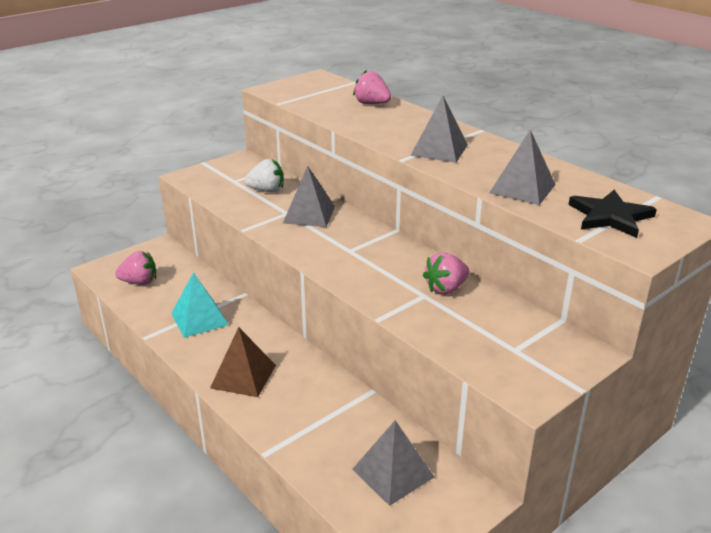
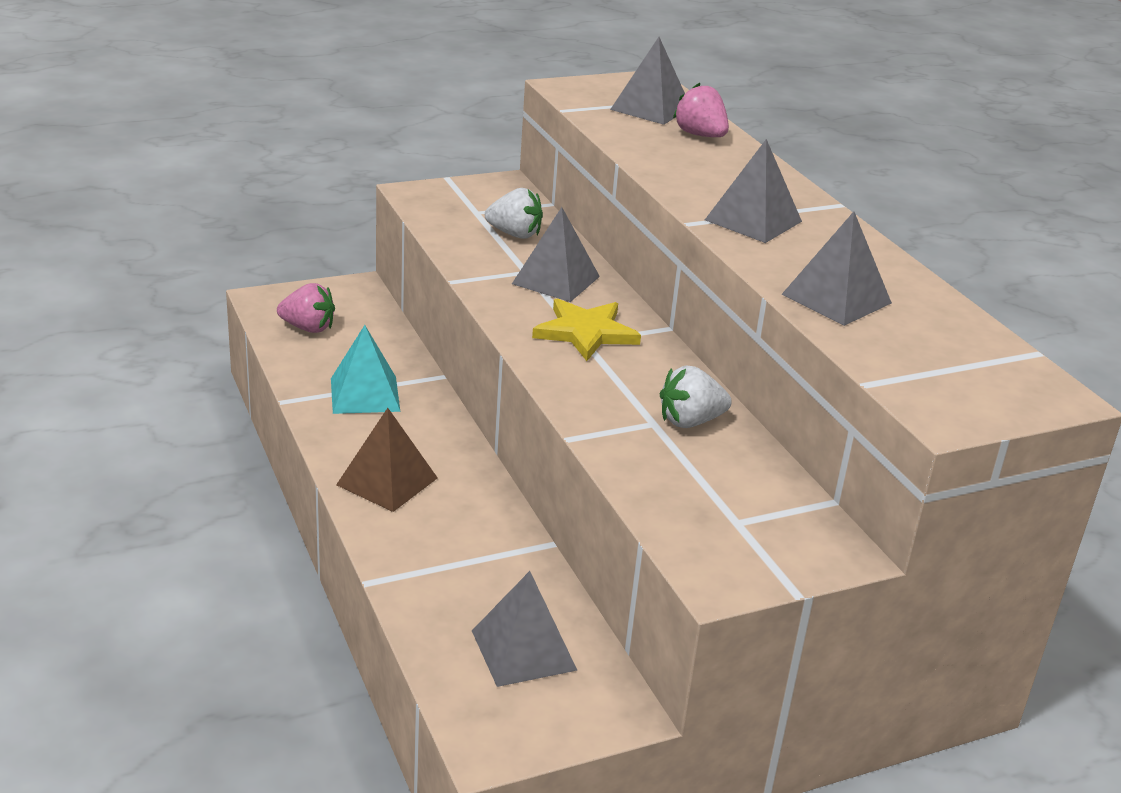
camera: 15 degrees right, 0 degrees up
(331, 93) = (650, 108): none -> grey pyramid
(347, 245) = (586, 332): none -> yellow star
(446, 289) = (690, 421): pink strawberry -> white strawberry
(610, 216) = (938, 363): black star -> none

